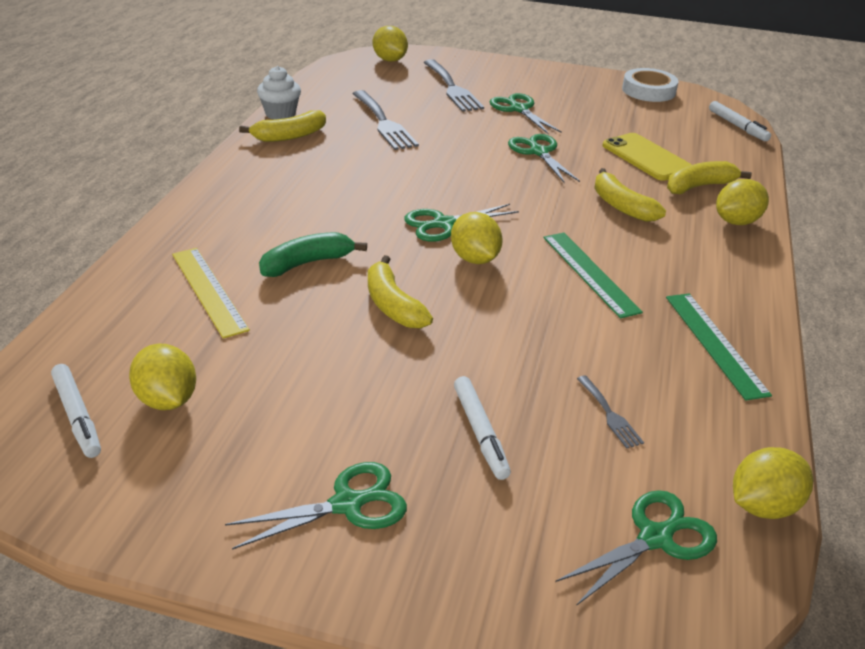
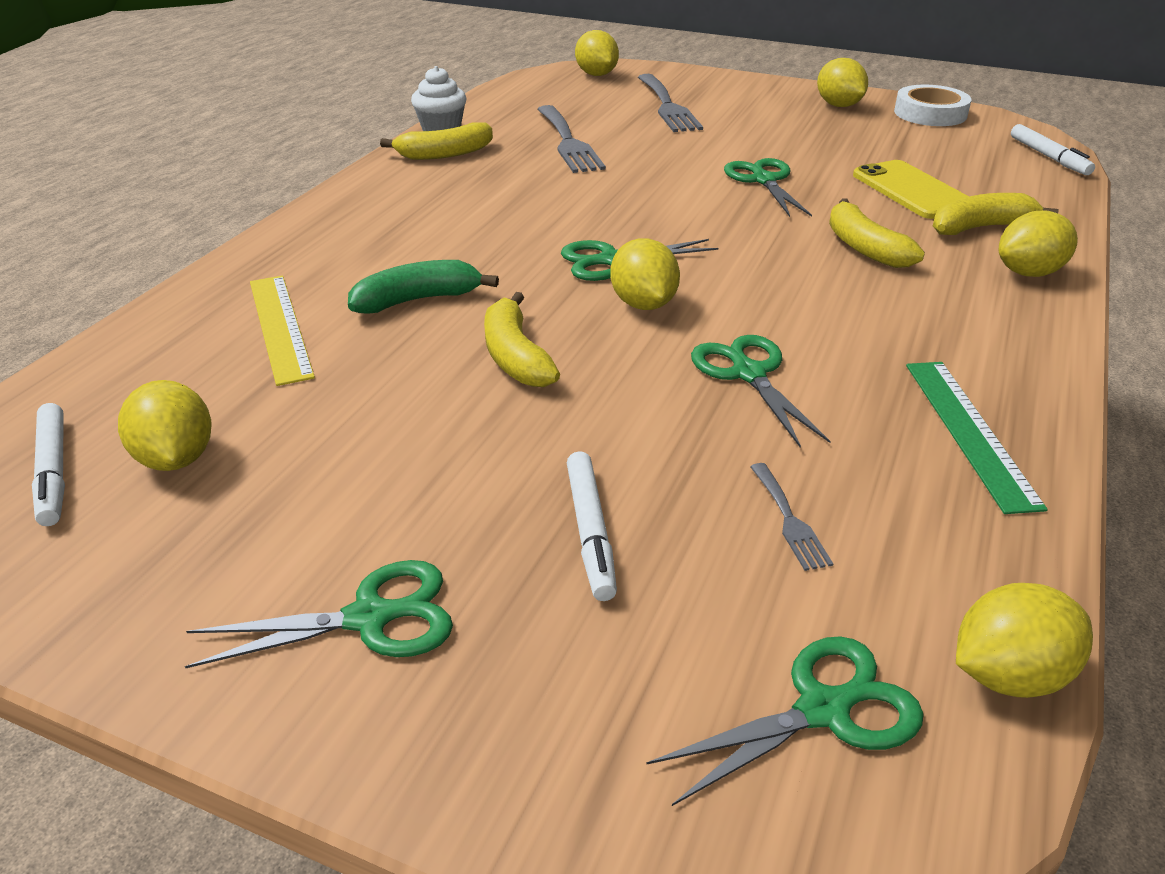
camera: 10 degrees right, 0 degrees up
(518, 109) = (748, 131): green scissors -> green scissors (748, 373)
(581, 85) = (838, 105): none -> yellow lemon
(590, 273) = (801, 329): green ruler -> none

